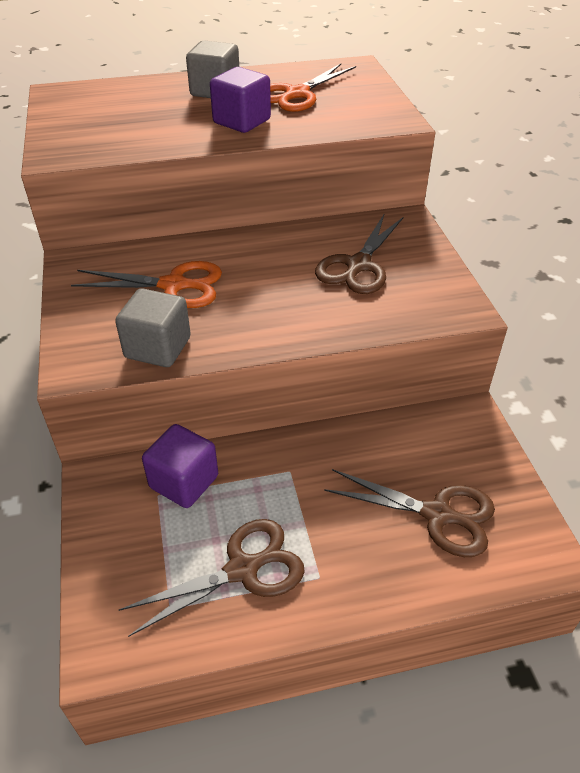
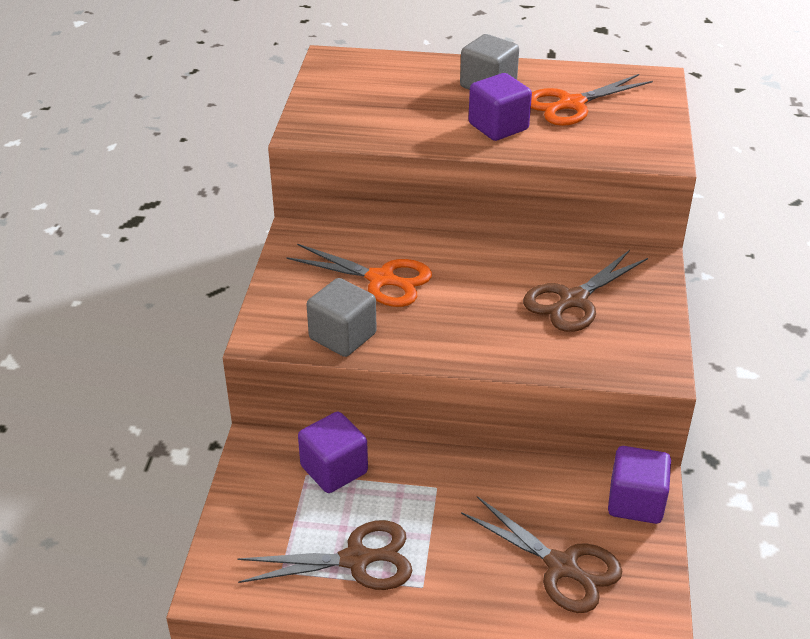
camera: 20 degrees right, 5 degrees down
(469, 434) = (635, 502): none -> purple cube

